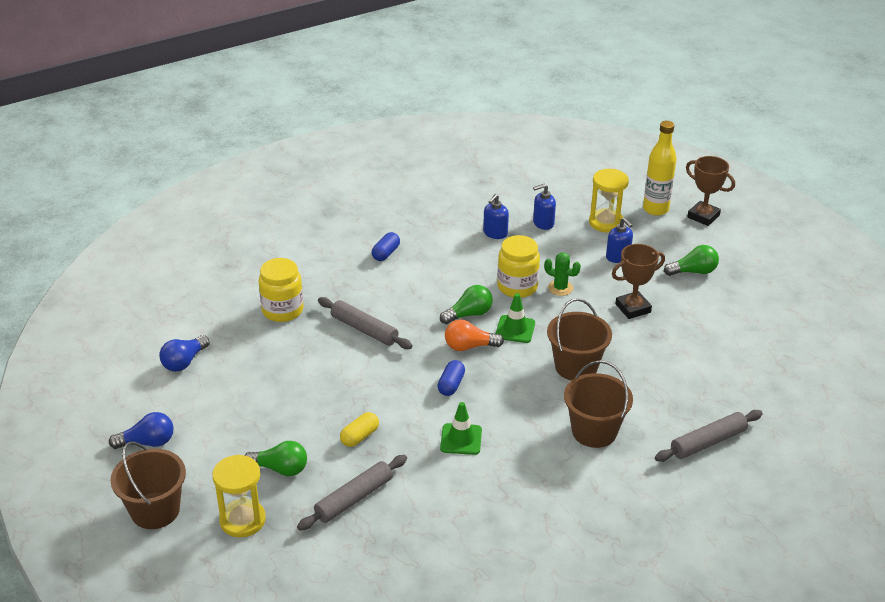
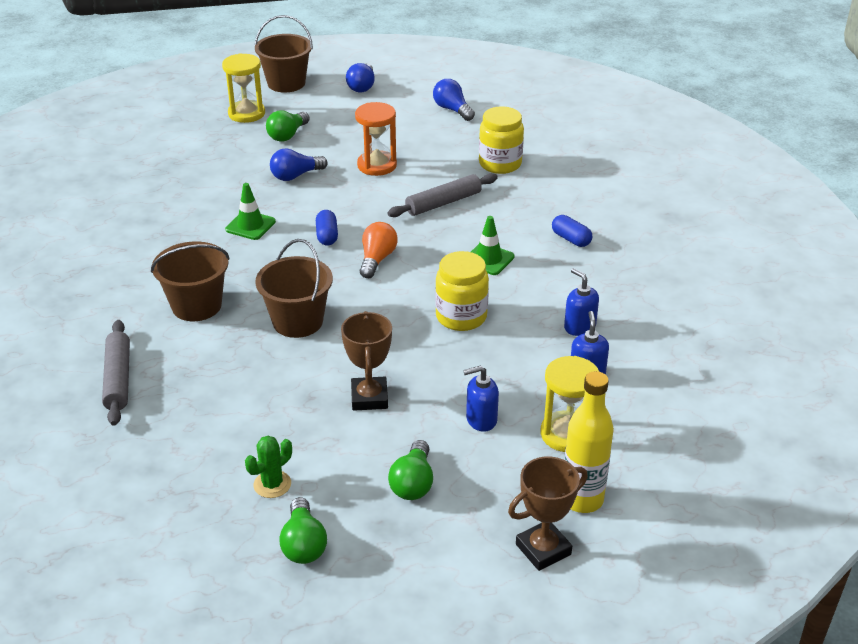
camera: 110 degrees right, 0 degrees up
(317, 386) = (377, 165): none -> orange hourglass
(354, 498) = (227, 161): grey rolling pin -> none
(360, 436) = (295, 176): yellow capsule -> blue light bulb
(451, 385) = (327, 236): blue capsule -> blue capsule turned 45 degrees clockwise
(469, 314) = (430, 271): green light bulb -> green light bulb (303, 544)
(515, 329) = (386, 296): green traffic cone -> green traffic cone (488, 259)
(560, 288) = (441, 349): green cactus -> green cactus (272, 484)

